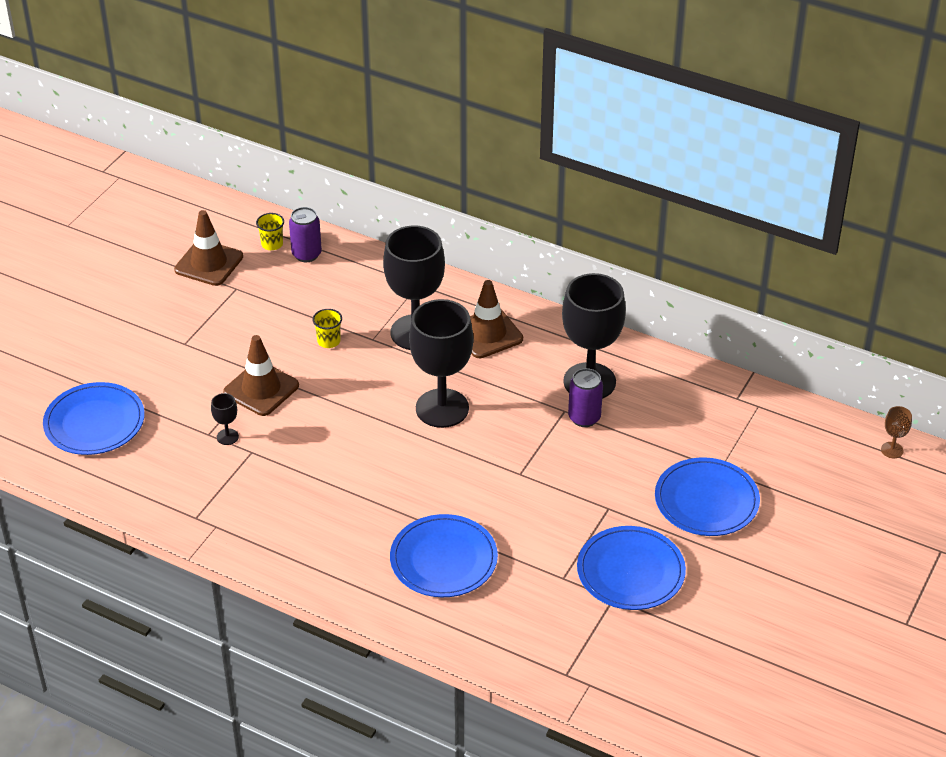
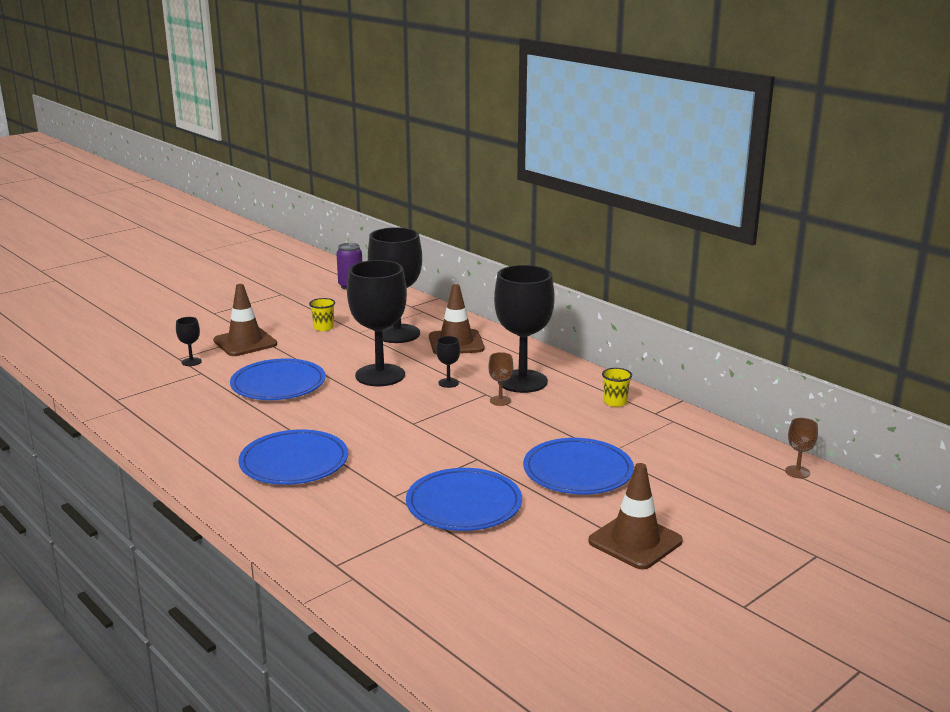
camera: 20 degrees right, 20 degrees down
(94, 422) = (102, 339): blue plate -> blue plate (278, 384)
(209, 263) = (274, 280): brown traffic cone -> brown traffic cone (635, 541)
(272, 244) = (330, 278): yellow cup -> yellow cup (615, 402)
(518, 403) = (448, 383): none -> black goblet
(584, 418) = (500, 401): purple can -> brown goblet

